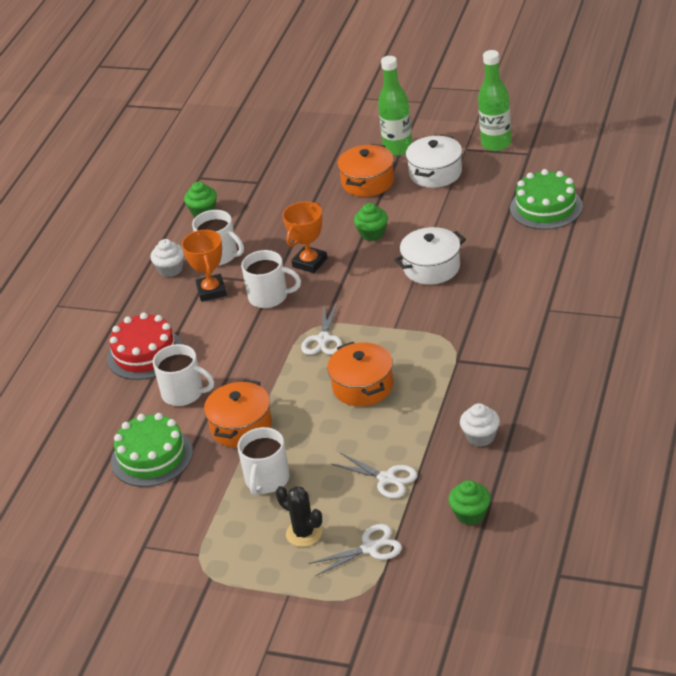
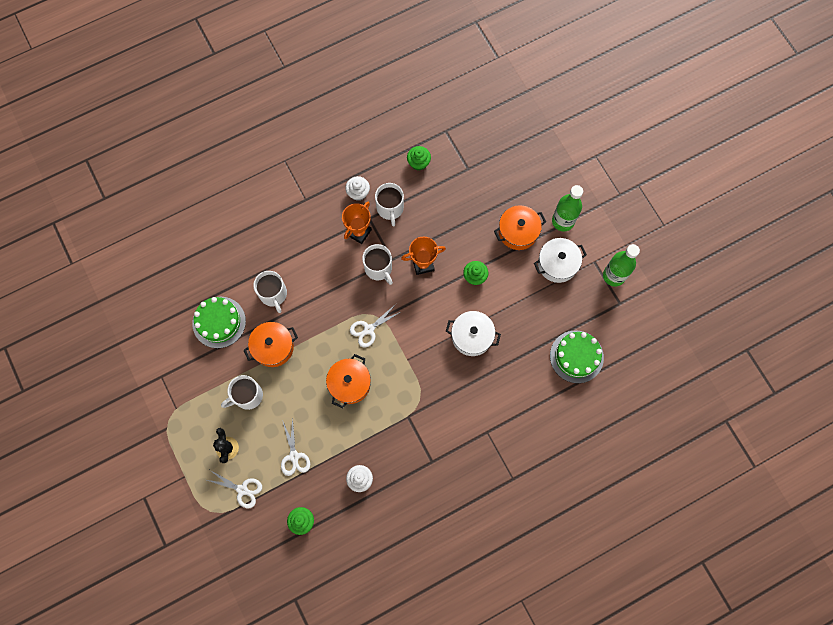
camera: 40 degrees right, 35 degrees up
(145, 353) = (285, 245): red cake -> none

